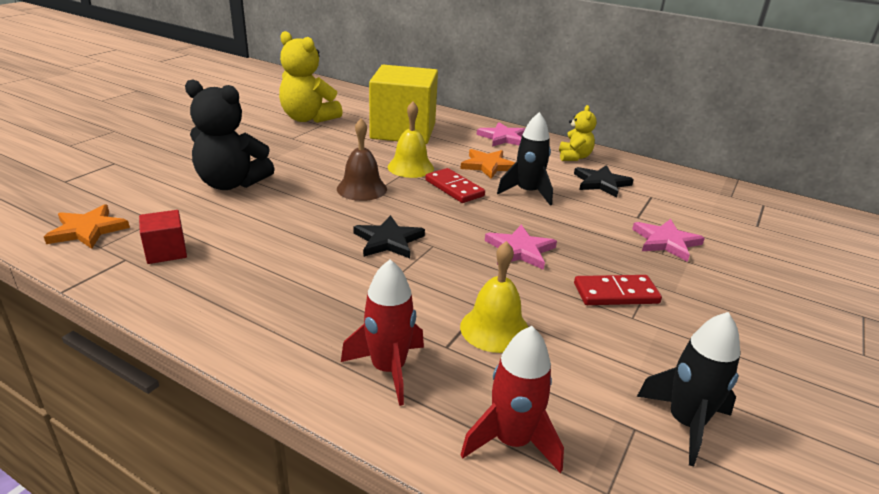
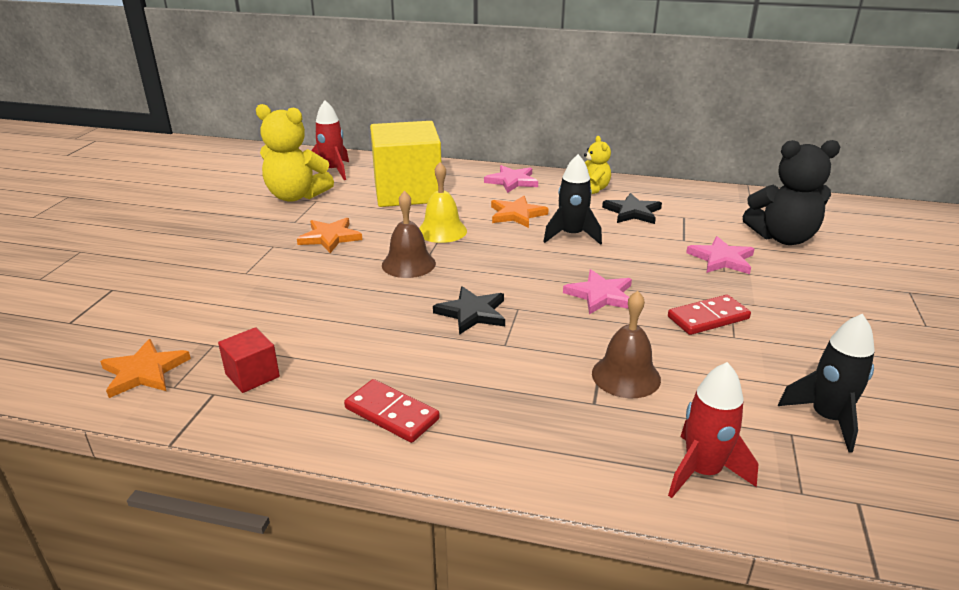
camera: 15 degrees left, 0 degrees up
(231, 183) = (266, 286): black teddy bear -> black teddy bear (783, 238)
(311, 155) = (330, 237): none -> orange star
(388, 369) = (557, 437): red rocket -> red rocket (332, 171)
(454, 188) = (500, 245): red domino -> red domino (392, 413)
(495, 329) = (626, 376): yellow bell -> brown bell

